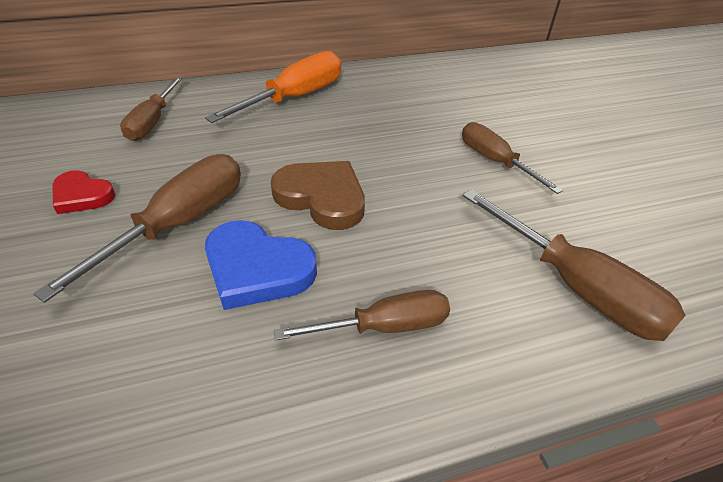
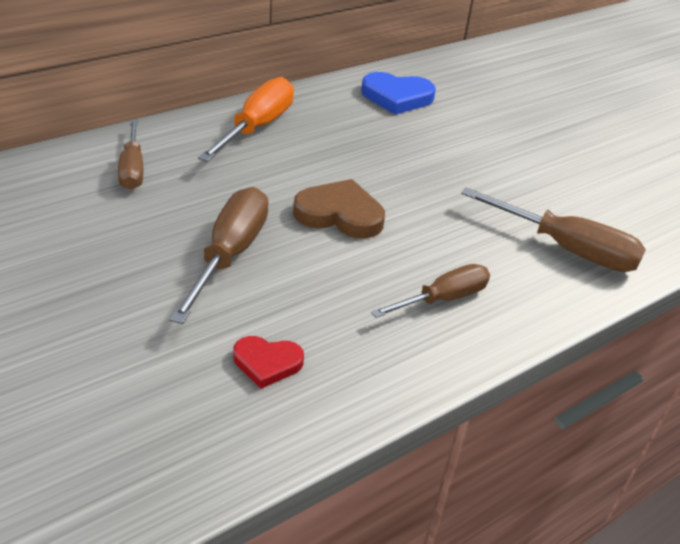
camera: 20 degrees left, 5 degrees down
(82, 195) = (121, 246): red heart -> red heart (267, 363)
(257, 269) = (321, 277): blue heart -> blue heart (397, 97)
(495, 161) = (468, 163): brown screwdriver -> none

